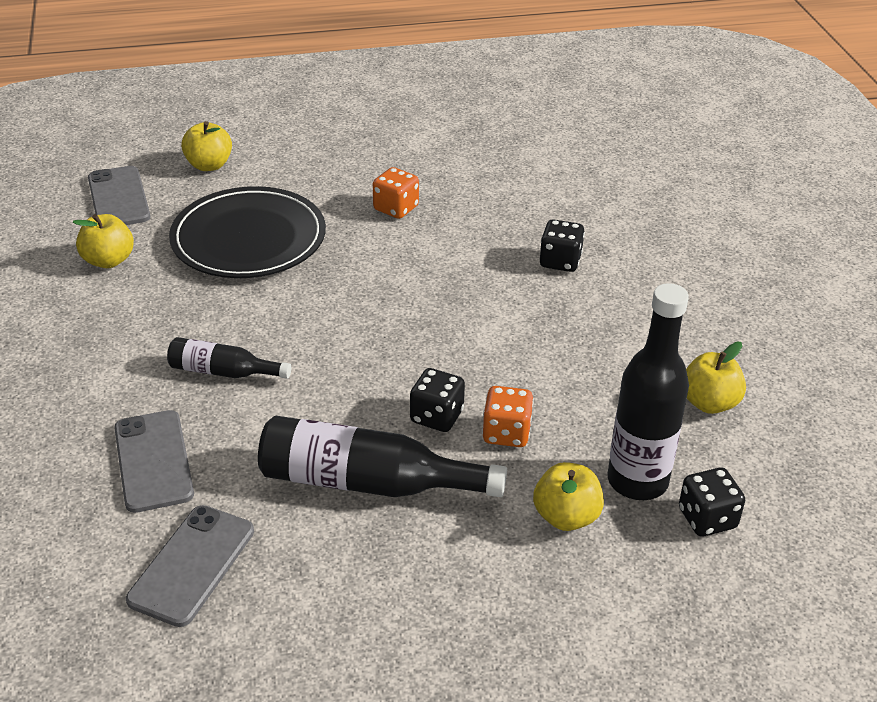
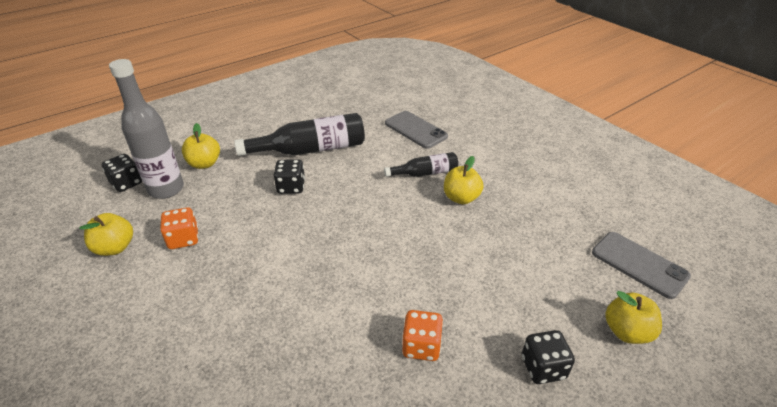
camera: 155 degrees right, 0 degrees up
(108, 260) = (570, 213): yellow apple -> yellow apple (461, 198)
(192, 565) = (363, 106): grey phone -> none
(248, 238) = (506, 264): black plate -> none
(506, 433) = (247, 191): orange dice -> orange dice (183, 239)
(560, 261) = (243, 338): black dice -> black dice (543, 368)
(637, 481) = (166, 189): black bottle -> grey bottle

